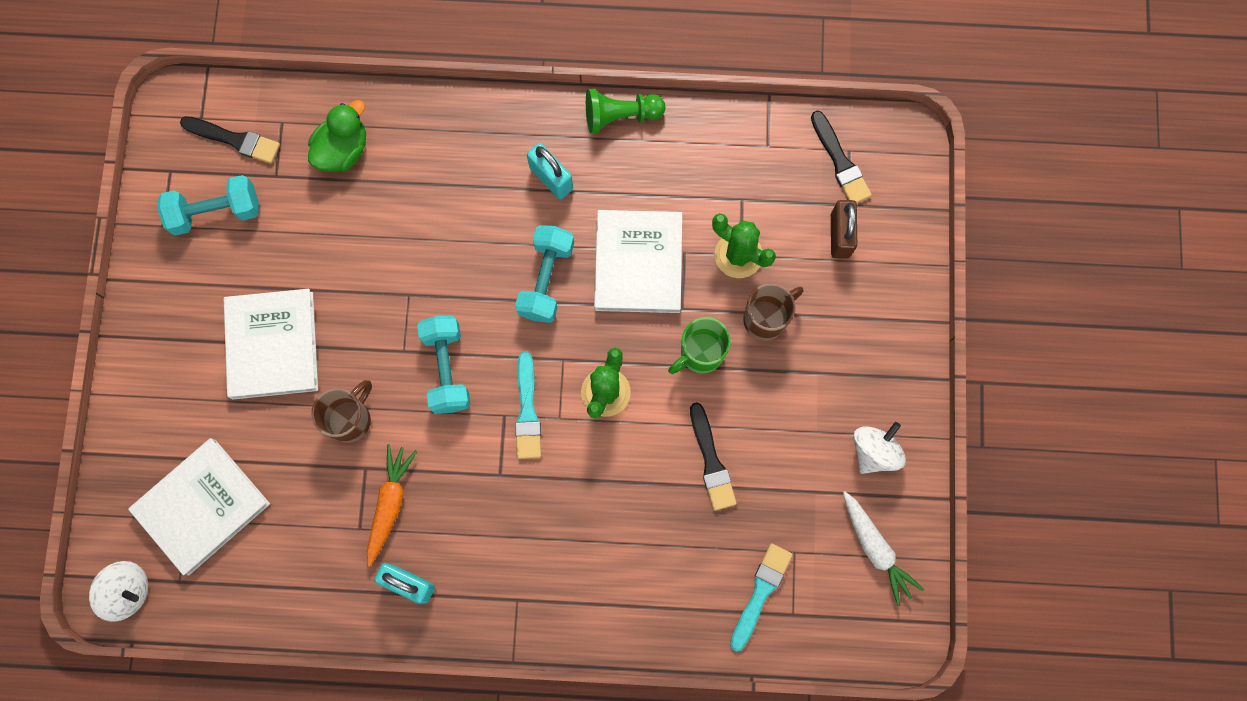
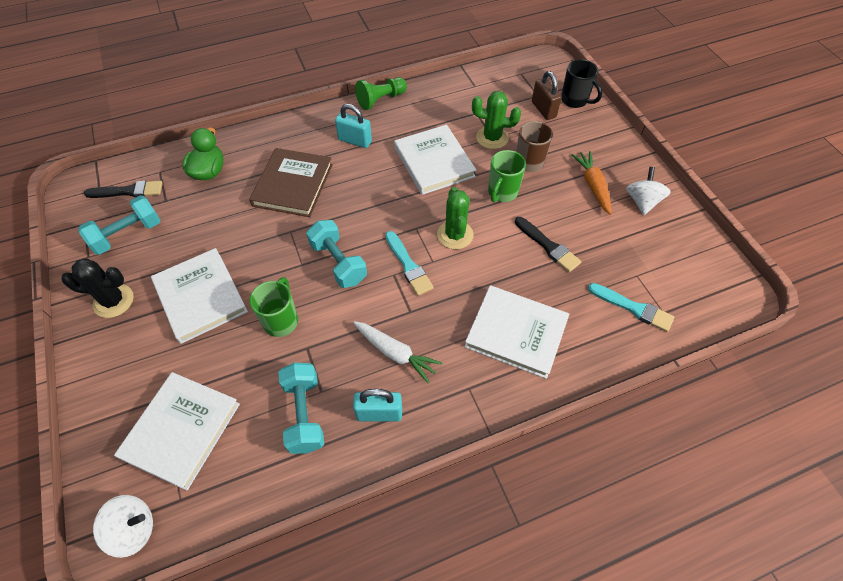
camera: 25 degrees left, 20 degrees down
(175, 306) = (113, 301): none -> black cactus
(351, 419) = (281, 320): brown mug -> green mug
(390, 504) = (337, 363): orange carrot -> orange carrot (593, 186)
(440, 220) = (293, 185): none -> brown book
(546, 279) = (380, 190): turquoise dumbbell -> turquoise dumbbell (304, 414)
(605, 559) = (516, 333): none -> white book
(760, 592) = (633, 308): turquoise brush -> turquoise brush turned 120 degrees clockwise
(840, 162) = (520, 79): black brush -> none
(875, 548) = (684, 252): white carrot -> white carrot (395, 353)
(896, 238) = (575, 100): none -> black mug

